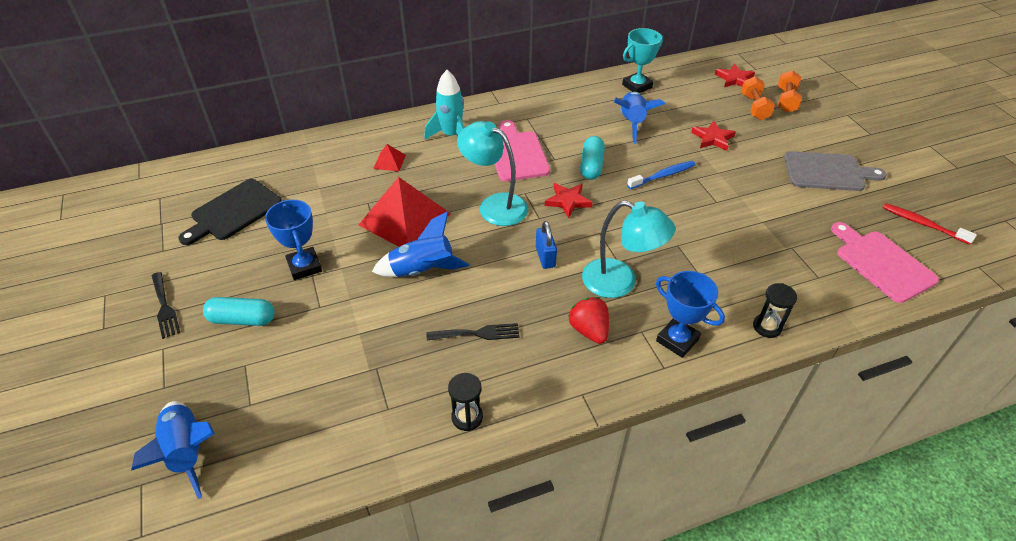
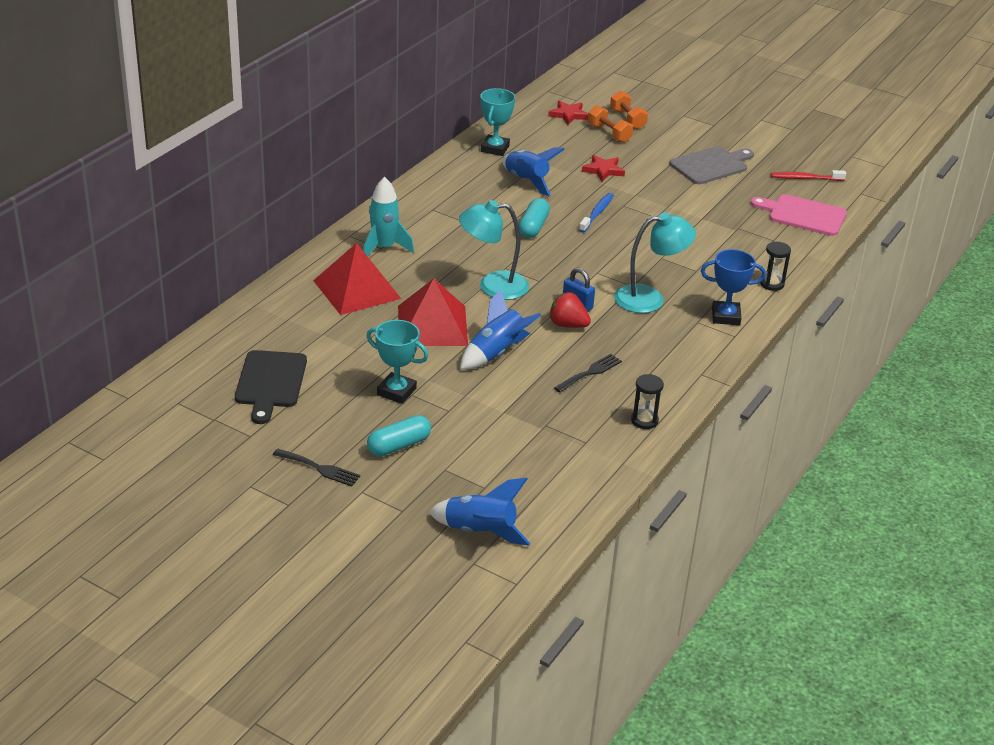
camera: 40 degrees left, 10 degrees down
(304, 266) = (396, 391): blue trophy -> turquoise trophy
(389, 161) = (357, 289): red pyramid -> red pyramid, size x2.27
(517, 154) = (461, 241): pink cutting board -> none
(568, 201) = (546, 260): red star -> none
(589, 330) = (663, 336): red strawberry -> red strawberry (567, 325)
(591, 166) = (533, 227): turquoise capsule -> turquoise capsule turned 45 degrees clockwise

